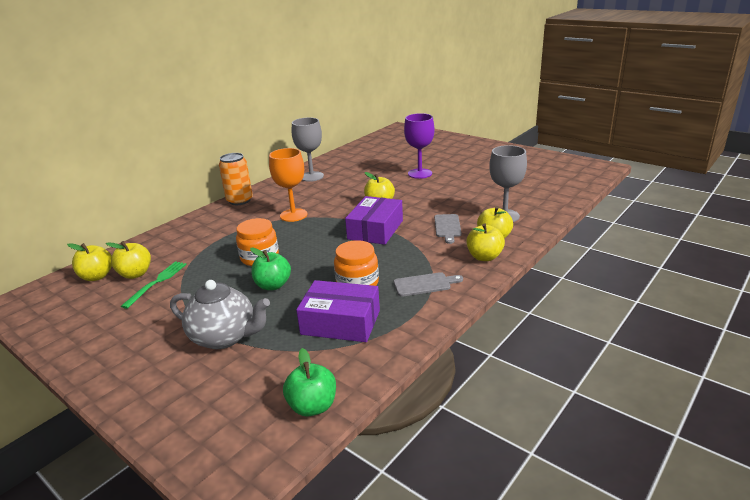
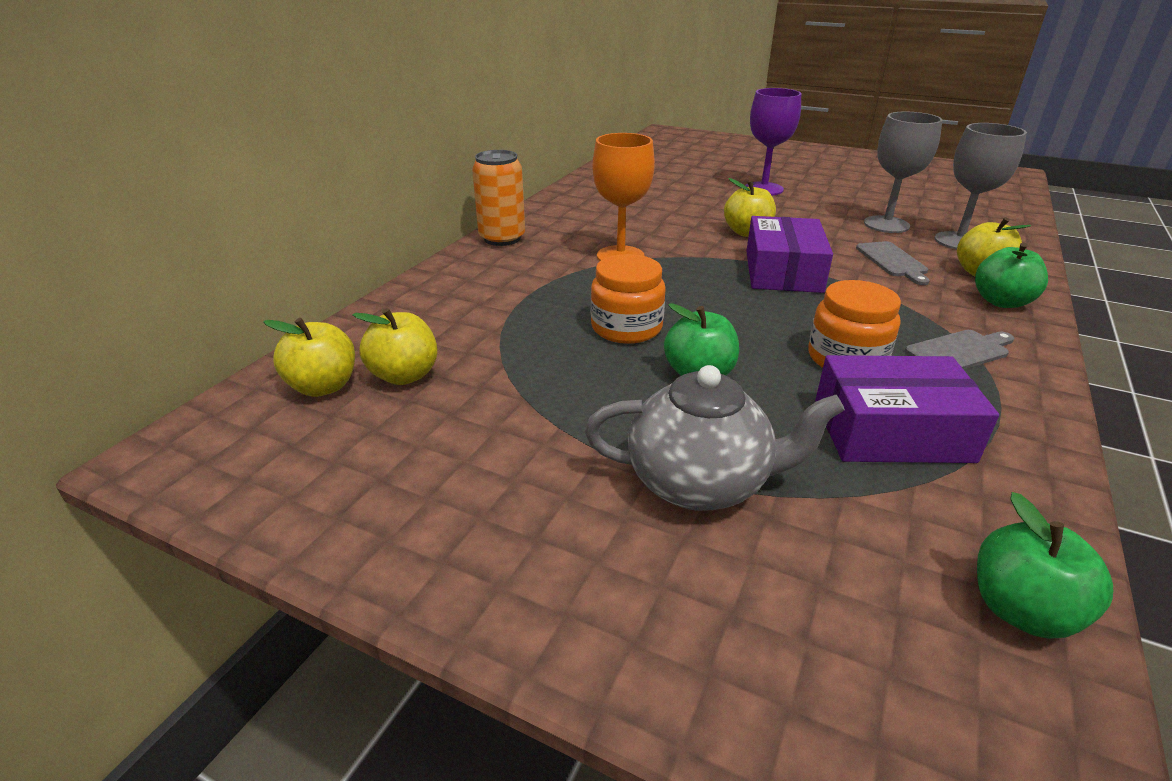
camera: 15 degrees left, 5 degrees up
(157, 282) = (463, 387): green fork -> none
(311, 176) = (594, 198): grey goblet -> grey goblet (886, 224)
(484, 257) = (1001, 302): yellow apple -> green apple

